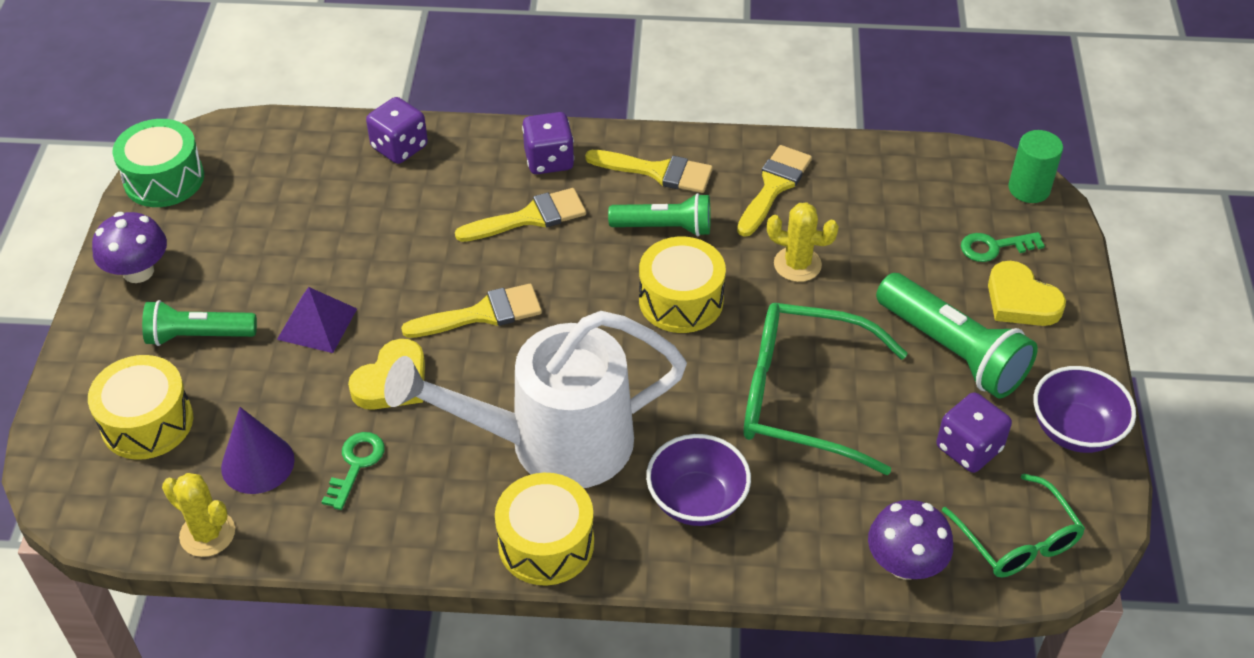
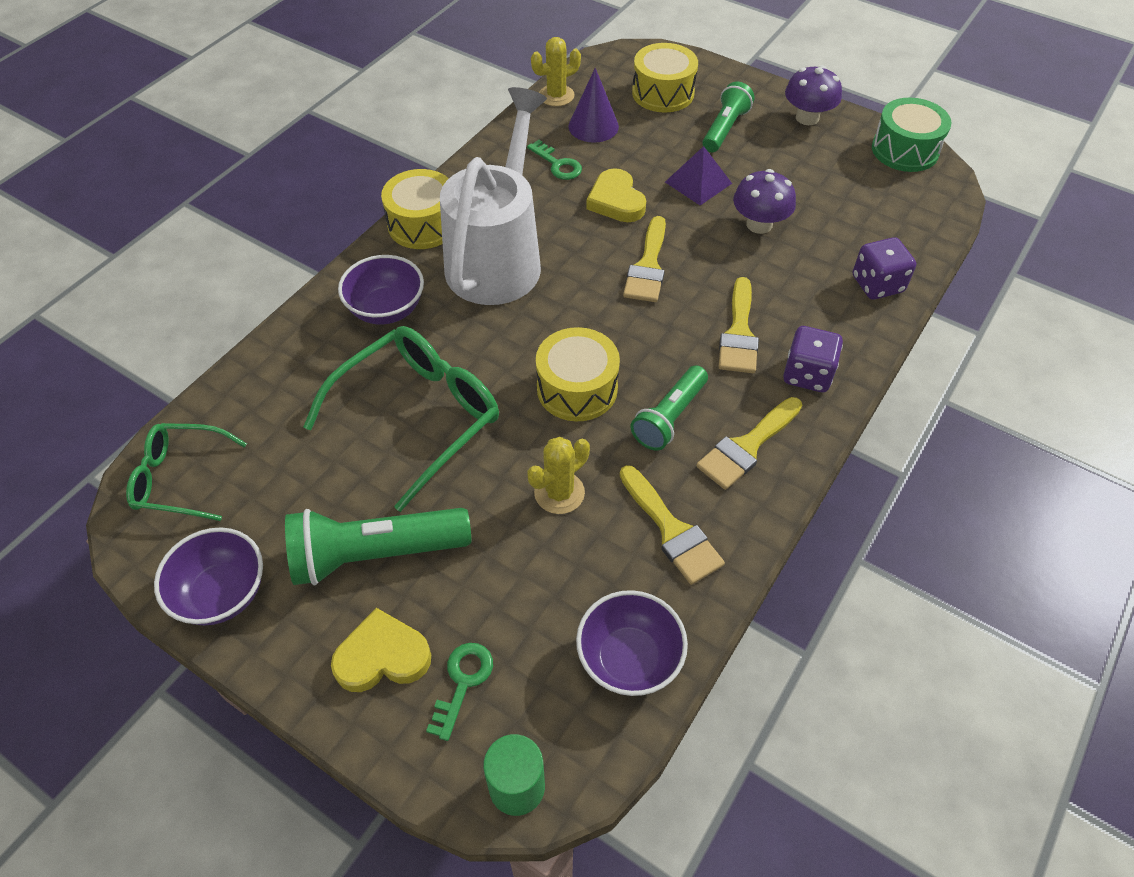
camera: 120 degrees right, 5 degrees up
(895, 171) = (629, 659): none -> purple bowl
(904, 564) = (232, 396): purple mushroom -> purple mushroom (759, 224)
(969, 448) = (278, 500): purple dice -> none

